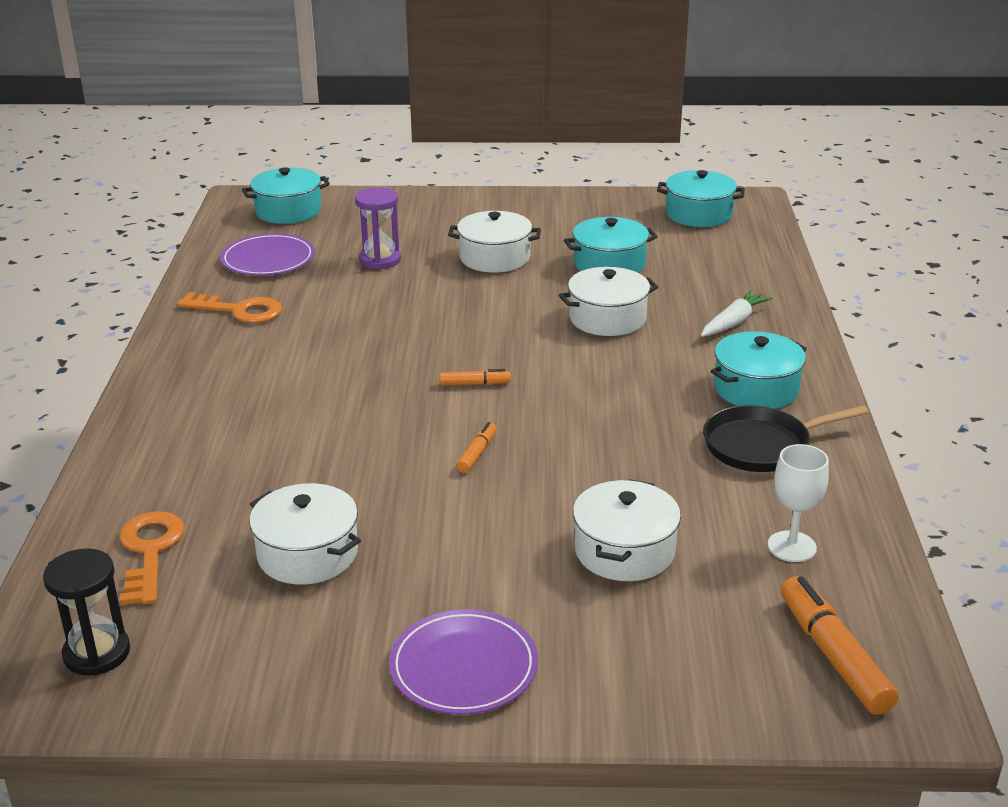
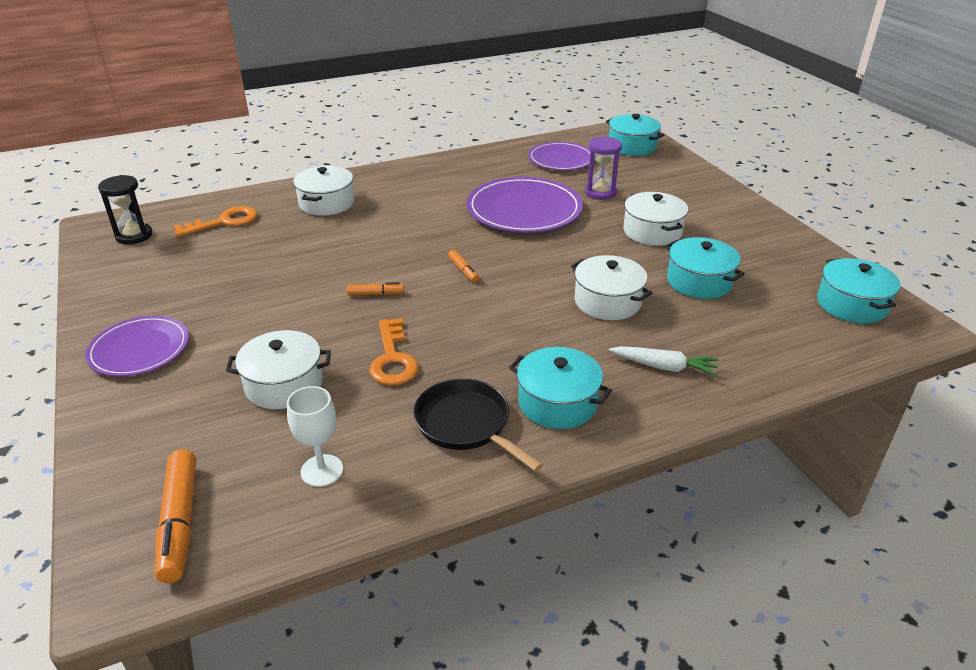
camera: 65 degrees right, 5 degrees up
(239, 310) = (488, 170): orange key -> orange key (393, 359)
(307, 554) = (238, 267): white pot -> white pot (326, 203)
(371, 314) = (524, 210): none -> purple plate
(833, 655) = (180, 522): orange marker -> orange marker turned 120 degrees clockwise

